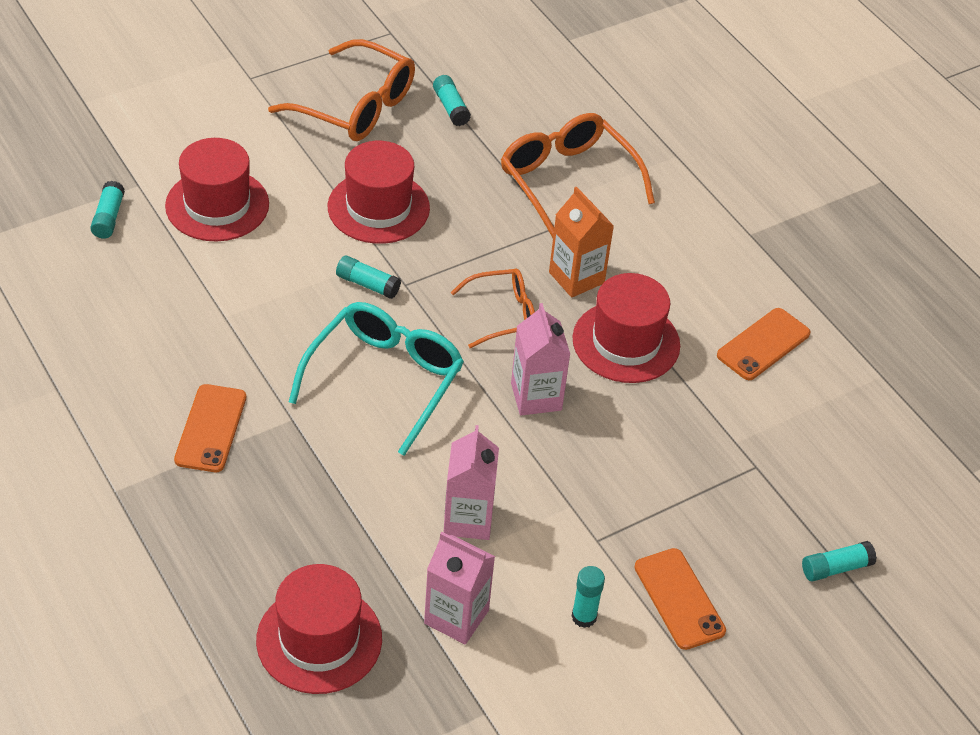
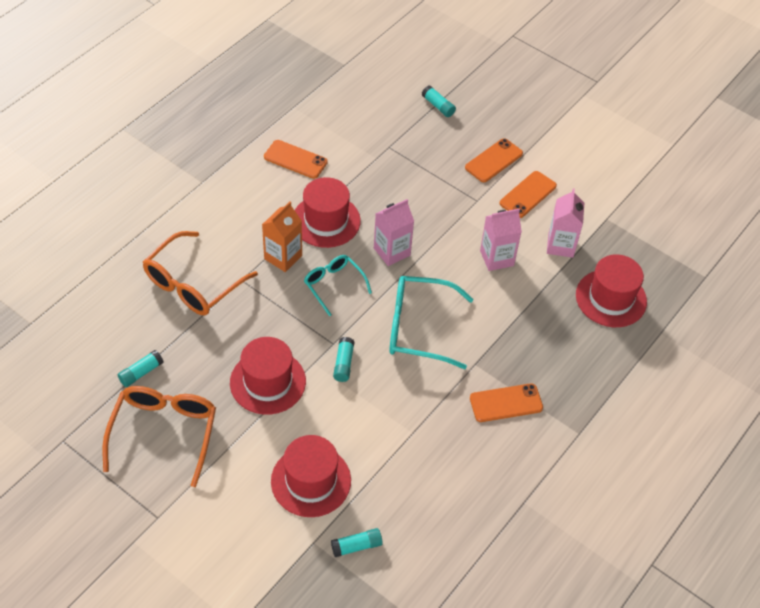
camera: 110 degrees left, 5 degrees up
(502, 314) = (334, 285): orange glasses -> turquoise glasses
(584, 617) = (528, 195): turquoise glue stick -> orange phone

